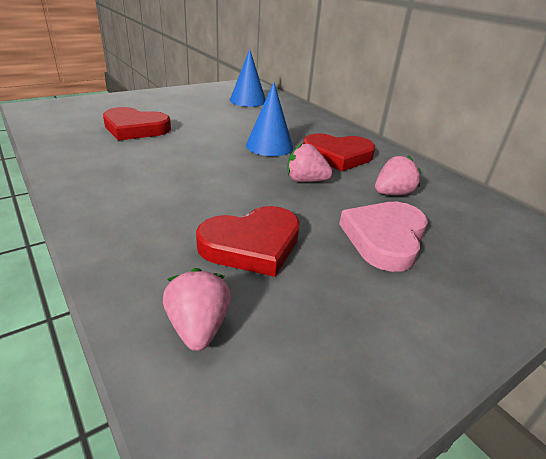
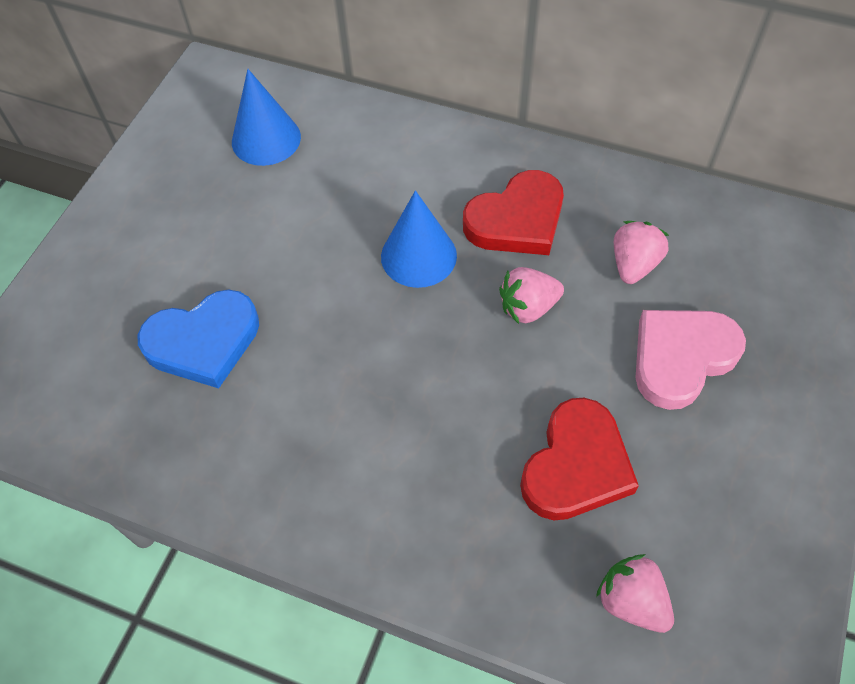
camera: 30 degrees left, 25 degrees up
(135, 128) = (203, 342): red heart -> blue heart
(384, 238) = (681, 358): pink heart -> pink heart turned 60 degrees clockwise

